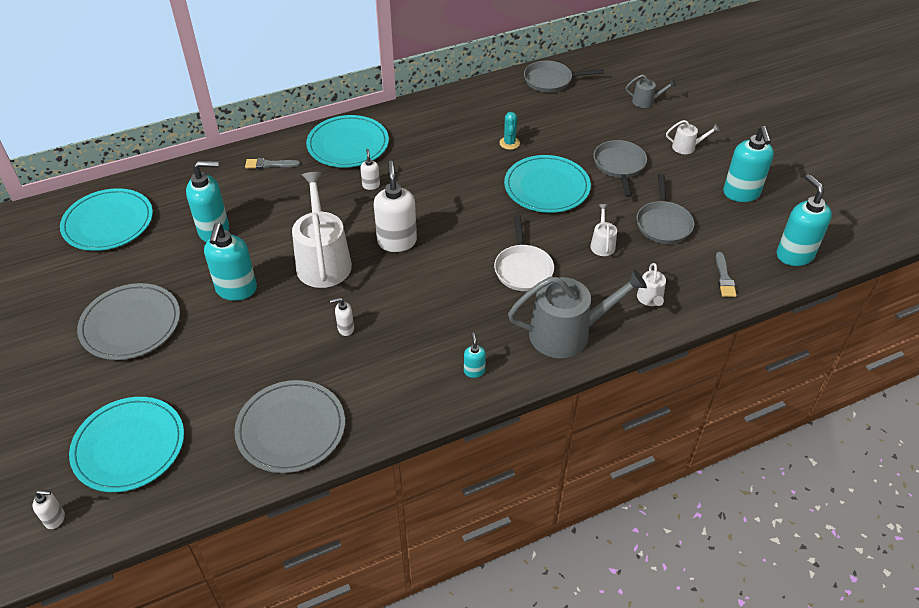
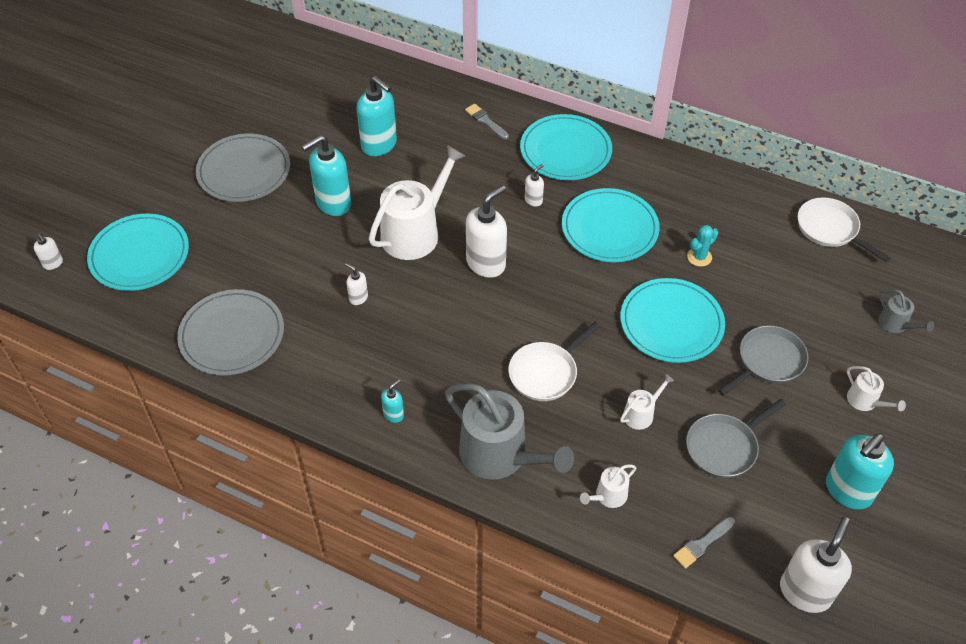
camera: 50 degrees right, 5 degrees up
(108, 222) = (326, 82): turquoise plate -> turquoise plate (609, 228)
(551, 80) = (830, 229): grey pan -> white pan
(794, 255) = (805, 592): turquoise soap dispenser -> white soap dispenser

